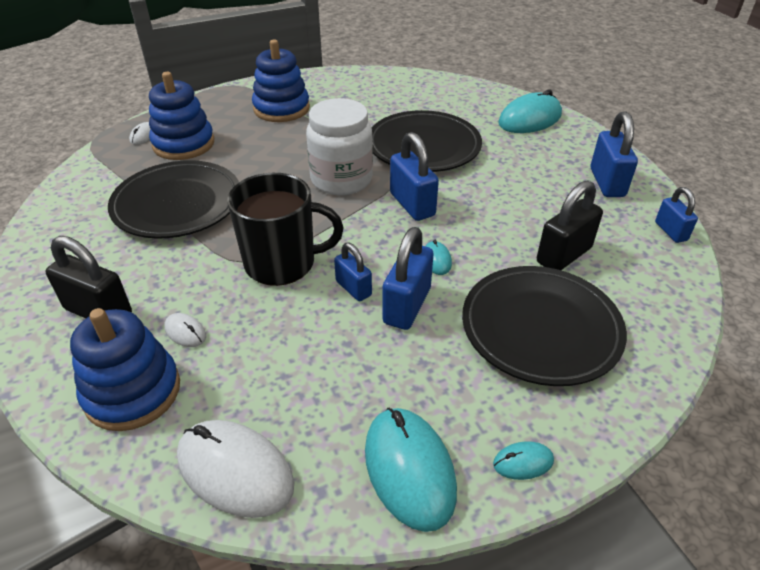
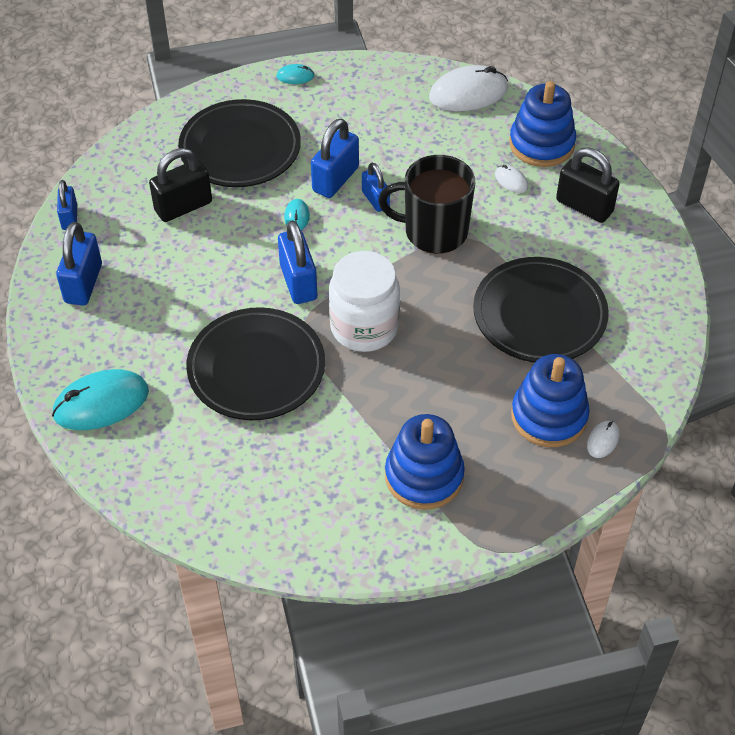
camera: 170 degrees left, 10 degrees up
(235, 470) = (468, 93): white mouse -> white mouse turned 60 degrees counterclockwise
(409, 469) = (364, 81): turquoise mouse -> none

